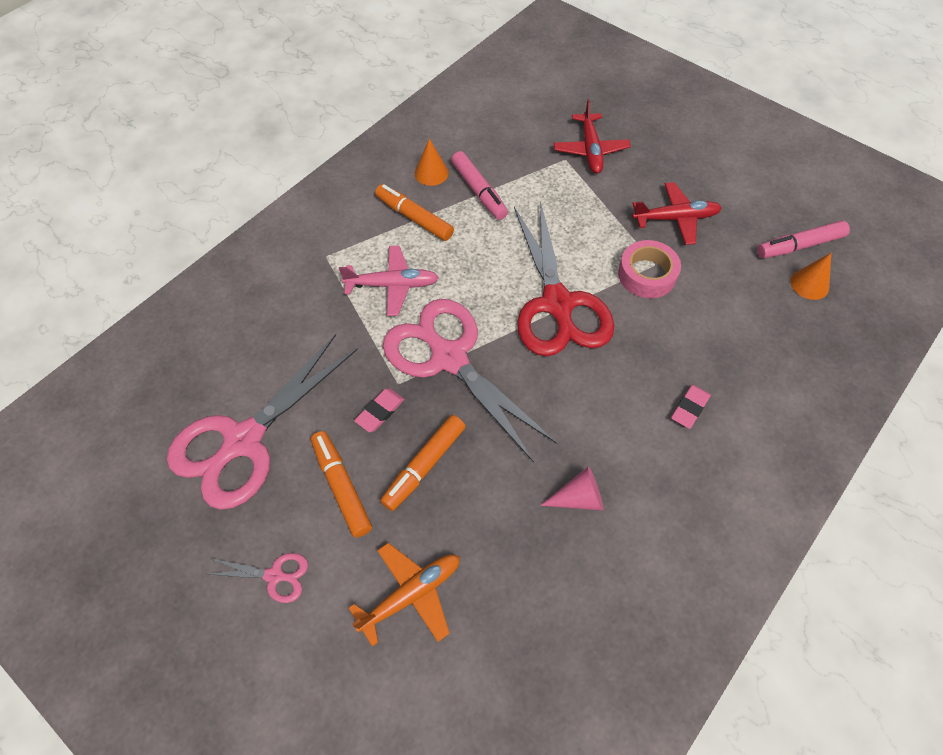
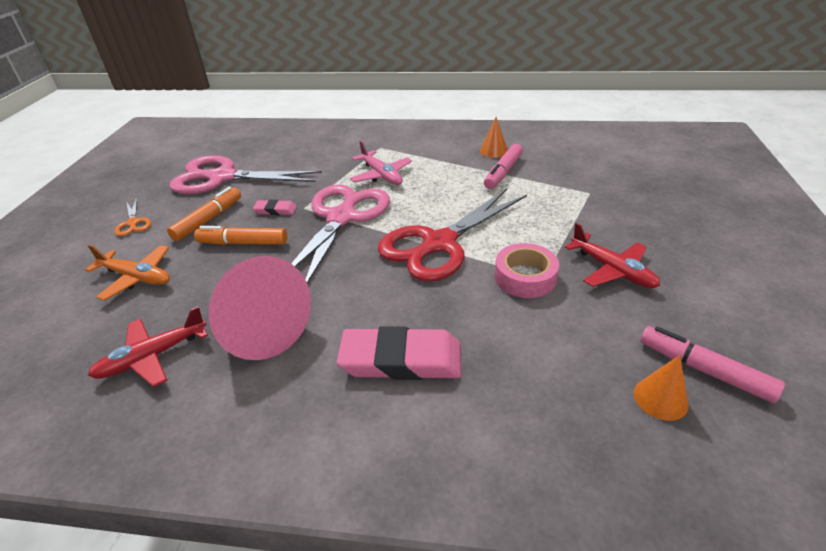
camera: 60 degrees right, 20 degrees down
(274, 576) = (133, 223): pink scissors -> orange scissors
(414, 218) = (446, 160): orange marker -> none
(578, 498) = (257, 325): pink cone -> pink cone, size x2.28
(590, 149) = (618, 199): red plane -> red plane (153, 356)
(689, 408) = (401, 359): pink eraser -> pink eraser, size x2.07

